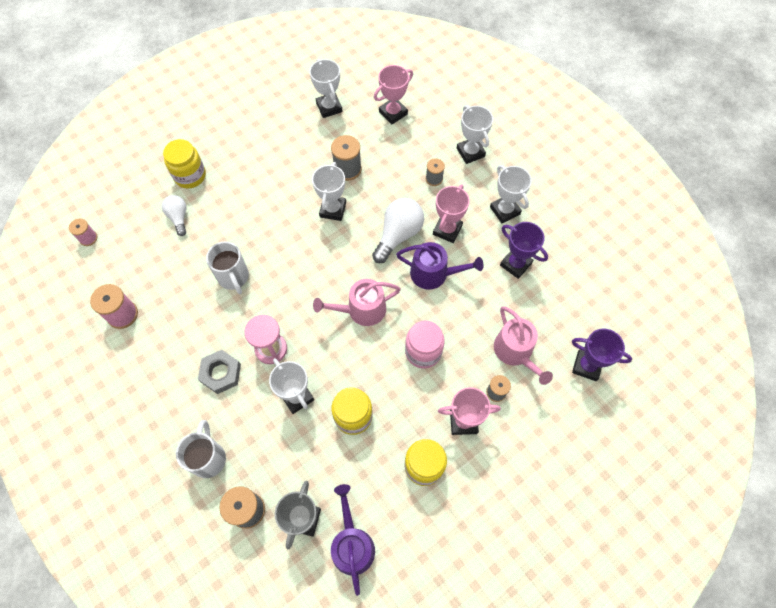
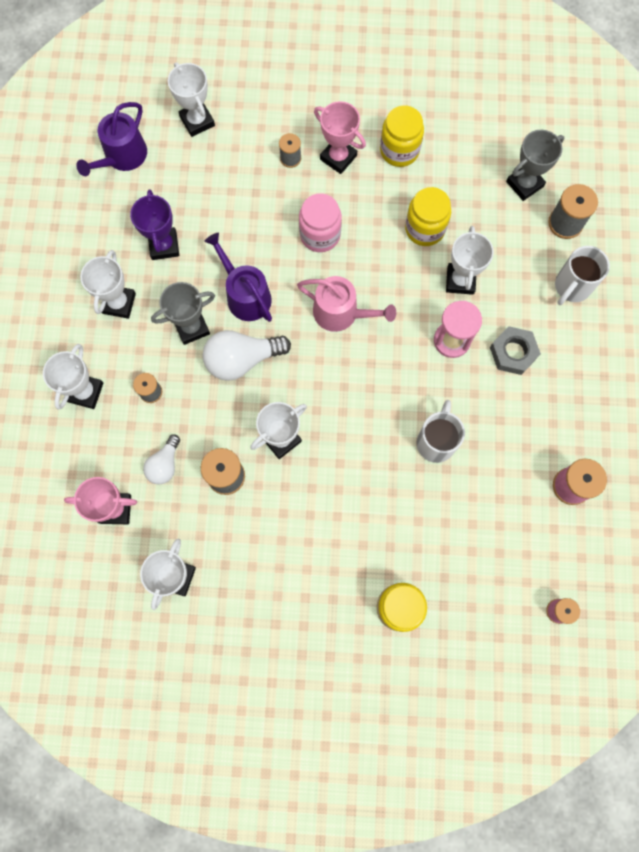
camera: 140 degrees left, 10 degrees up
(178, 217) = (446, 559): white light bulb -> white light bulb (165, 464)
(352, 544) = (500, 141): purple watering can -> purple watering can (122, 157)
(447, 230) = (191, 327): pink trophy -> grey trophy
(515, 352) = (243, 175): pink watering can -> none
(587, 366) = (197, 121): purple trophy -> white trophy

